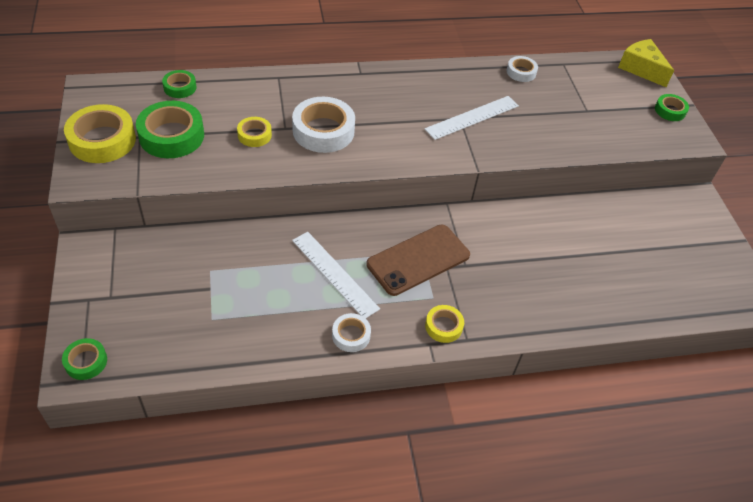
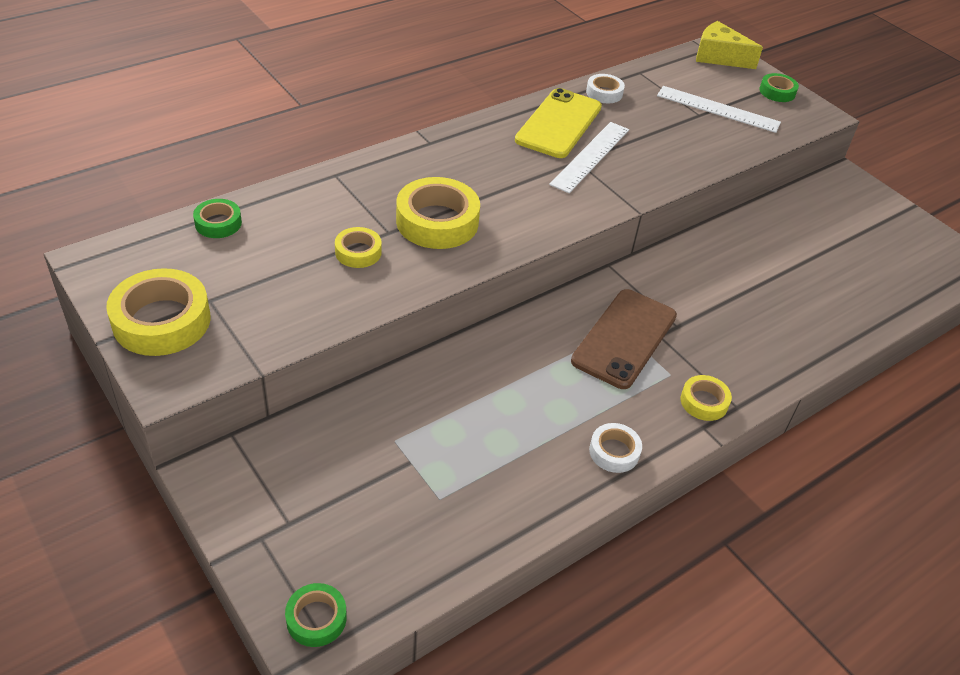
camera: 25 degrees left, 5 degrees down
(171, 136) = (252, 286): green tape -> none
(323, 131) = (437, 221): white tape -> yellow tape
(334, 274) = (545, 388): white ruler -> white ruler (718, 109)
(466, 86) = (559, 124): none -> yellow phone

